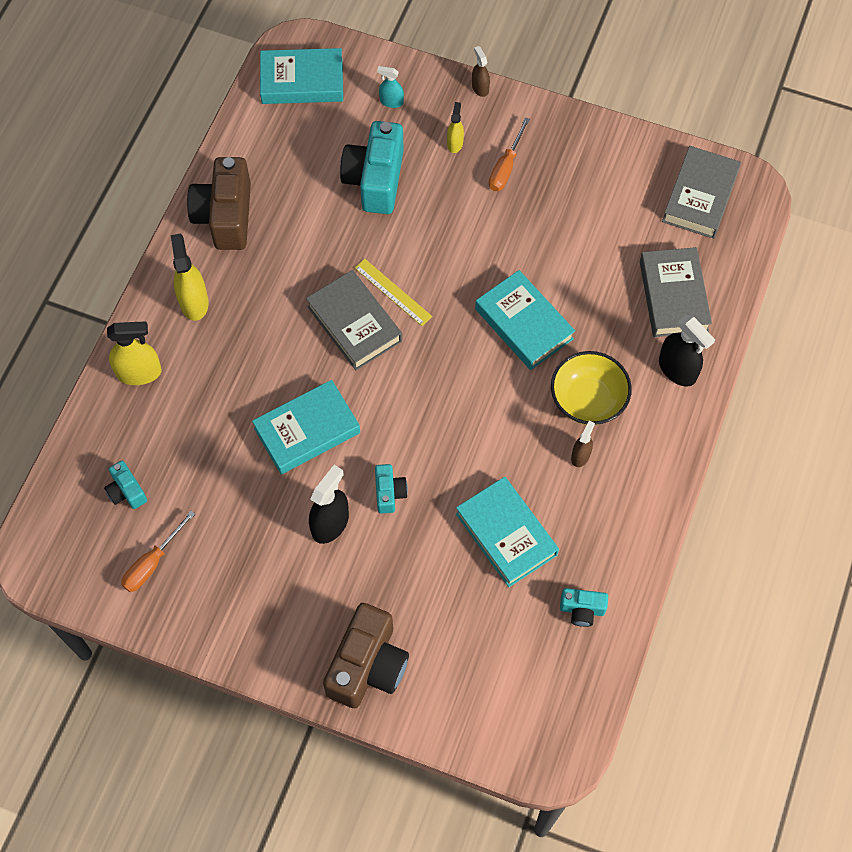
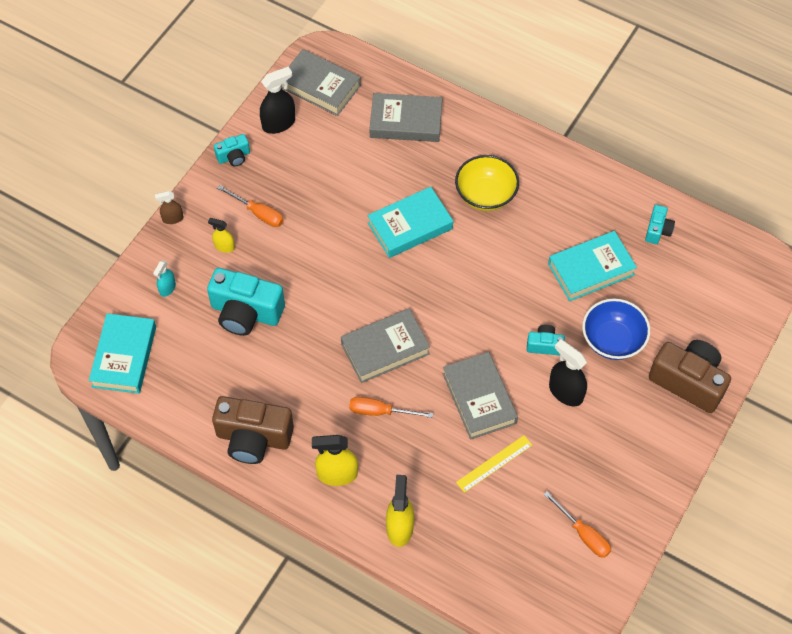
camera: 80 degrees left, 5 degrees down
(126, 491) = (514, 549): turquoise camera -> turquoise camera (234, 157)
(275, 331) = (380, 411): none -> orange screwdriver
(307, 430) = (479, 398): turquoise book -> grey book
(393, 292) = (360, 315): yellow ruler -> yellow ruler (494, 463)
(410, 570) = (612, 340): none -> blue bowl
(580, 456) = (532, 208): brown spray bottle -> none
(677, 369) = (470, 132): black spray bottle -> black spray bottle (279, 123)

